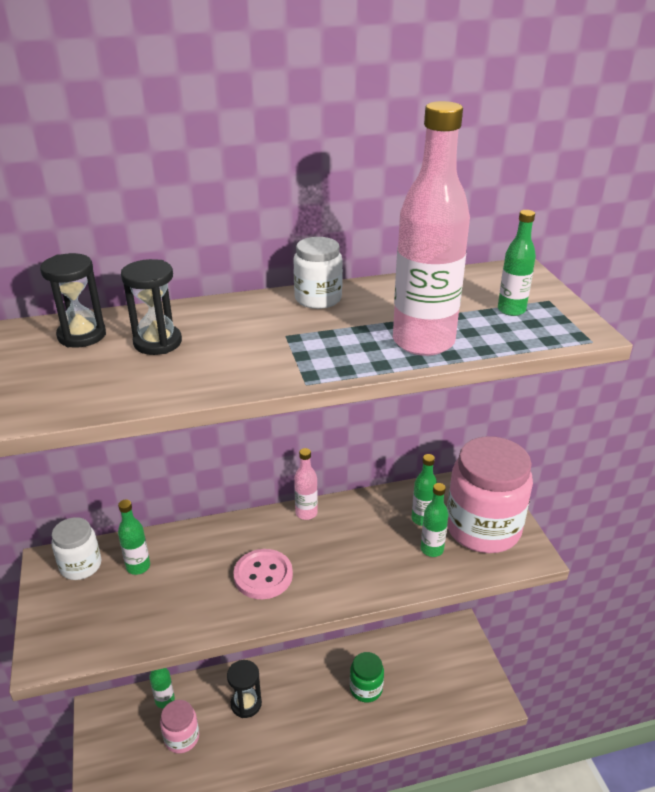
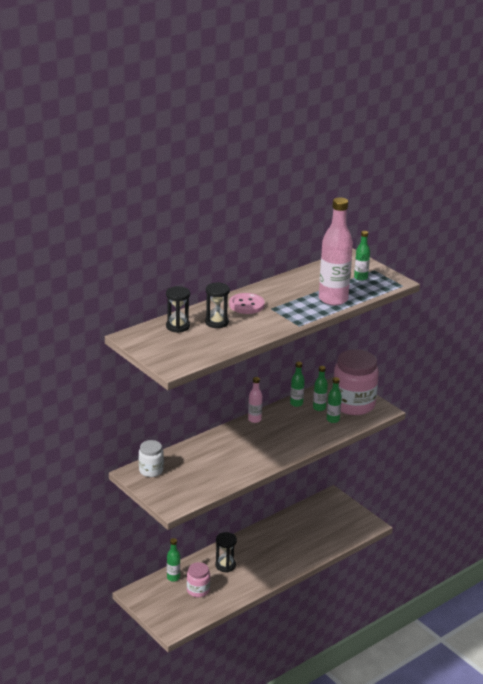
camera: 25 degrees left, 5 degrees down
(138, 566) = (183, 463): green bottle -> green bottle (296, 403)
(263, 575) = (254, 451): pink button -> pink button (246, 305)
(318, 299) = (269, 289): white jar -> none
(366, 688) = (293, 539): green jar -> none

